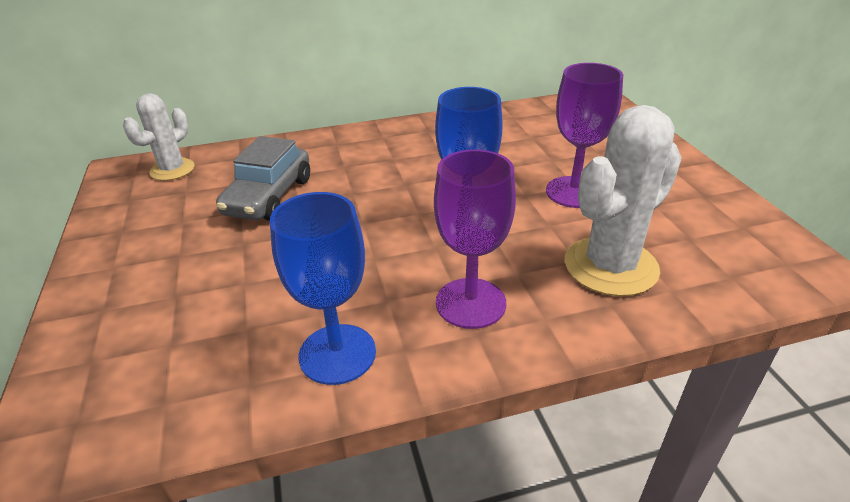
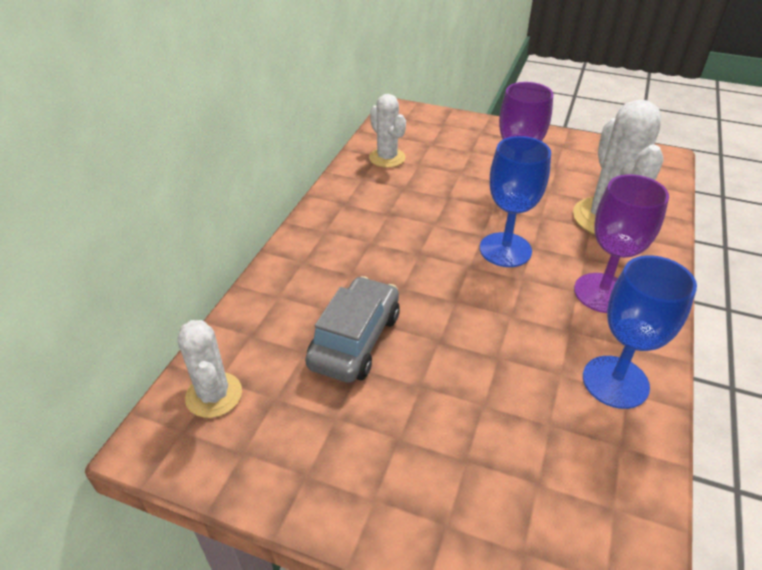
camera: 55 degrees left, 5 degrees up
(269, 197) = (355, 340): grey car -> grey car turned 120 degrees counterclockwise
(517, 121) = (387, 158): none -> white cactus

